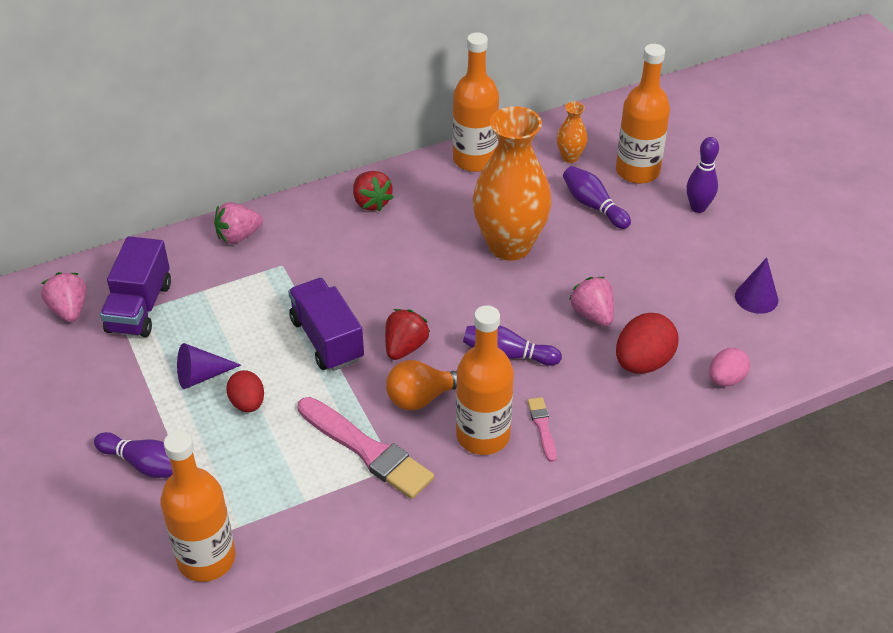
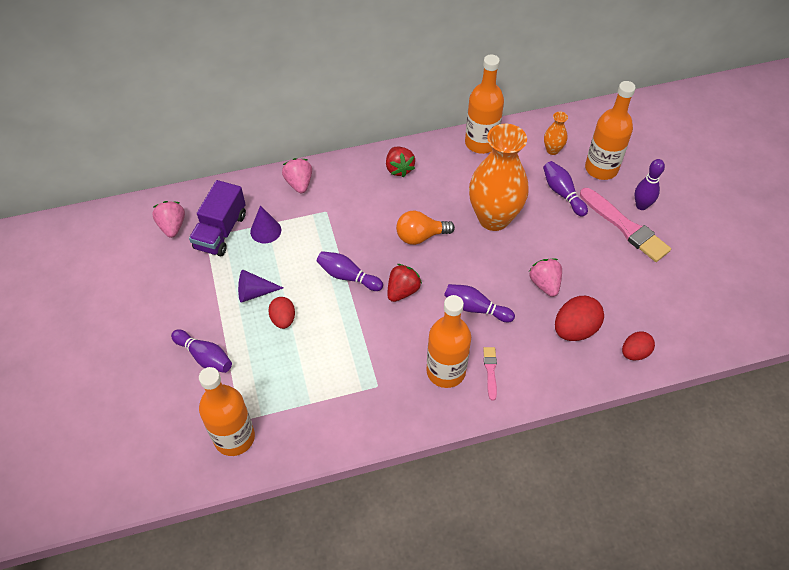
camera: 10 degrees right, 10 degrees up
(238, 236) = (299, 183): pink strawberry -> pink strawberry turned 90 degrees clockwise
(327, 339) = (348, 276): purple truck -> purple bowling pin
(366, 450) = (360, 369): pink brush -> pink brush (625, 227)
(422, 397) = (407, 333): orange light bulb -> orange light bulb (420, 236)
(726, 379) = (634, 352): pink egg -> red egg
(756, 298) = (671, 288): purple cone -> purple cone (265, 230)

